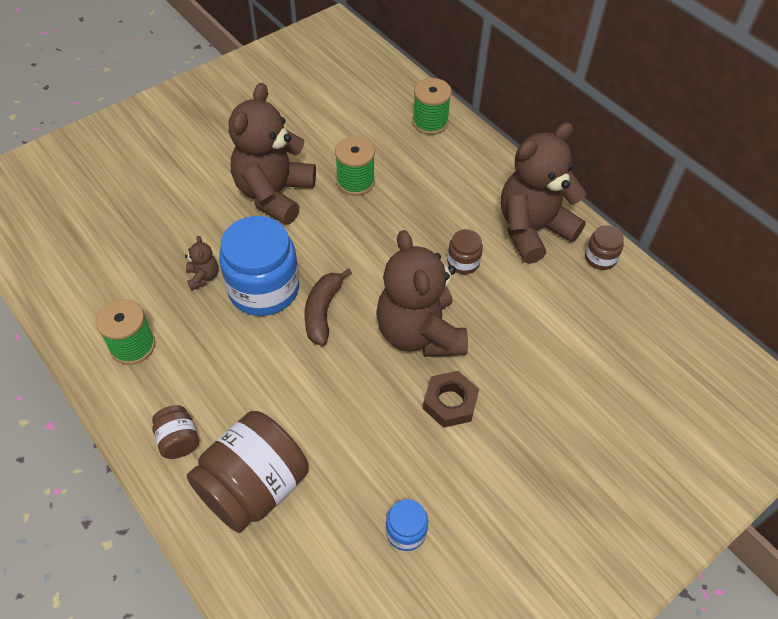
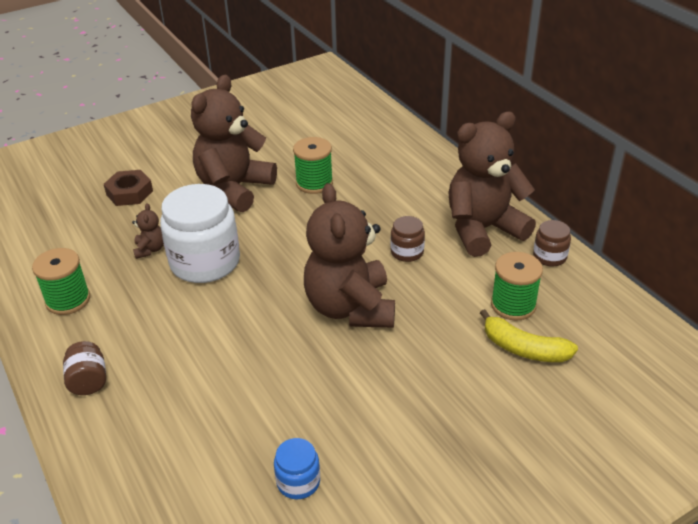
camera: 10 degrees right, 15 degrees down
(254, 487) = (151, 428): brown jar -> none
(264, 289) = (205, 262): blue jar -> white jar
(323, 311) = (258, 284): brown banana -> none
(430, 122) = (396, 141): green spool -> green spool (513, 305)
(450, 402) = (369, 369): brown nut -> brown nut (129, 193)
(590, 366) = (524, 349): none -> yellow banana

